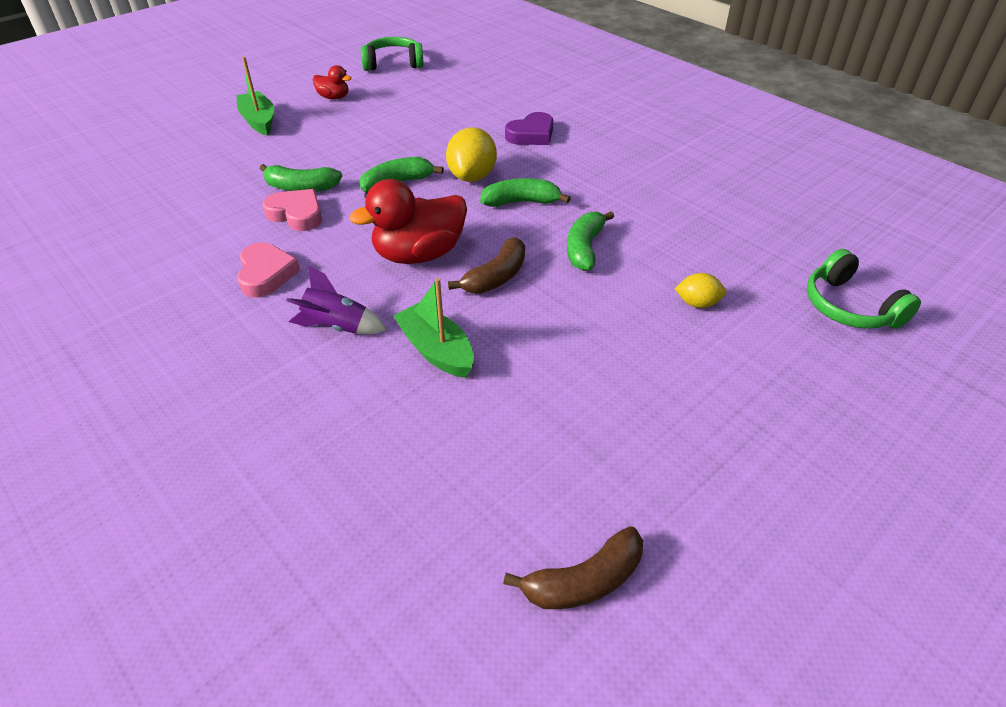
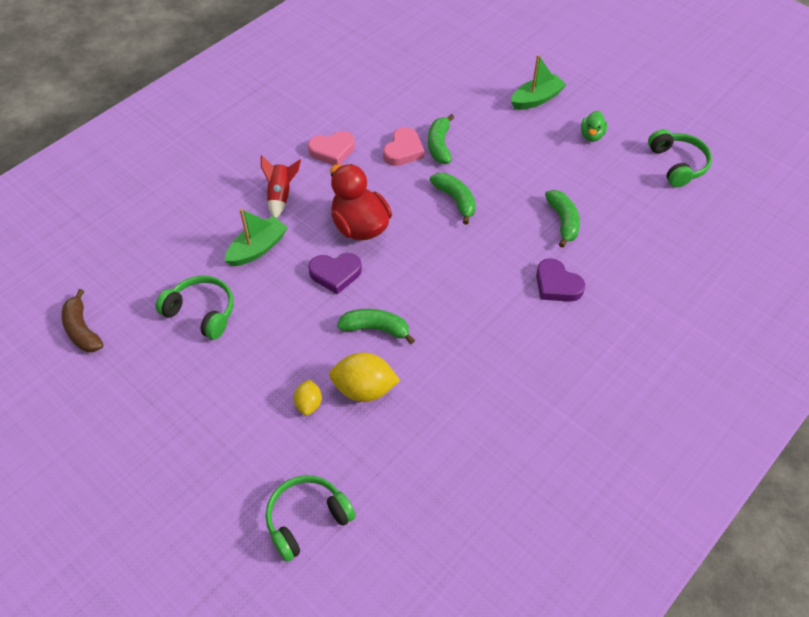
camera: 85 degrees right, 10 degrees up
(334, 97) = (591, 135): red duck -> green duck
(337, 326) = (280, 196): purple rocket -> red rocket
(472, 177) = (473, 247): yellow lemon -> yellow lemon (364, 389)
(496, 277) = (335, 274): brown banana -> purple heart
(521, 202) = (438, 283): green banana -> green banana (563, 221)
(552, 411) = (201, 312): none -> green headphones

